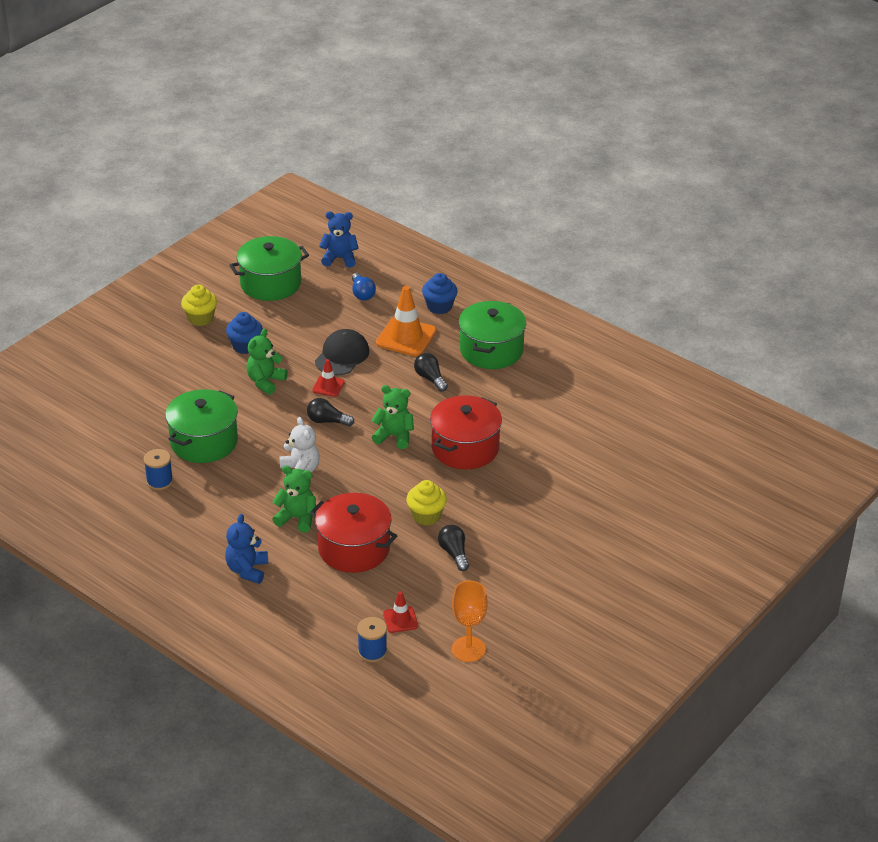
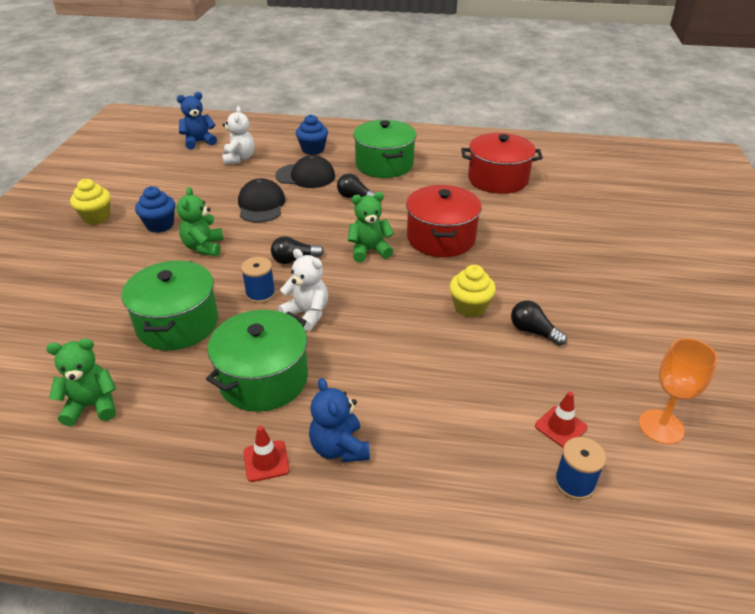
camera: 30 degrees left, 0 degrees up
(159, 481) = (152, 386): blue spool -> blue spool (260, 294)
(270, 283) = (149, 173): green pot -> green pot (263, 379)
(297, 518) = (345, 362): green teddy bear -> green teddy bear (92, 406)
(328, 386) = (269, 231): red traffic cone -> red traffic cone (266, 461)
(354, 548) = (434, 369): red pot -> red pot (498, 179)
(362, 293) = (239, 158): blue light bulb -> white teddy bear
(406, 337) = (305, 176): orange traffic cone -> black cap

